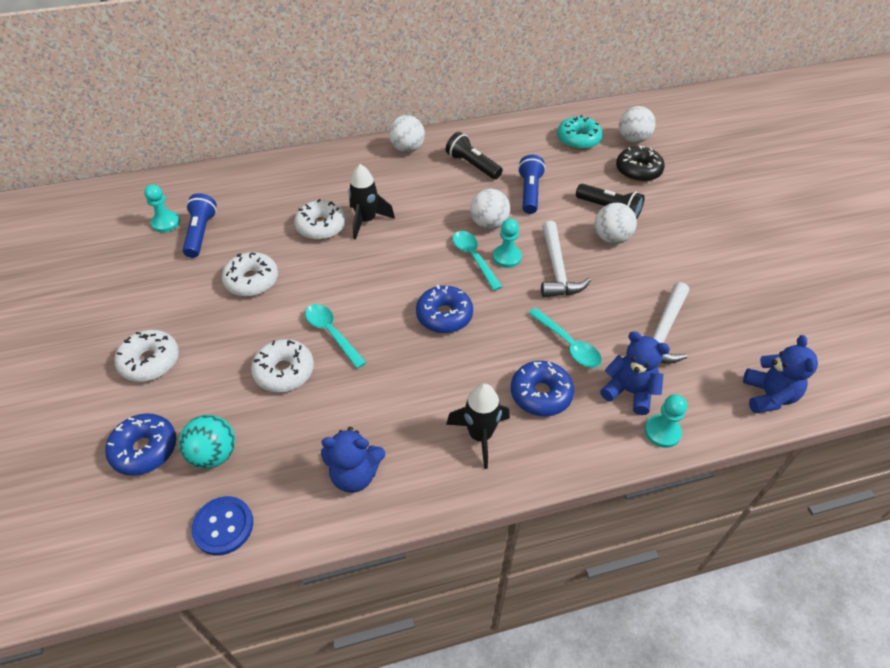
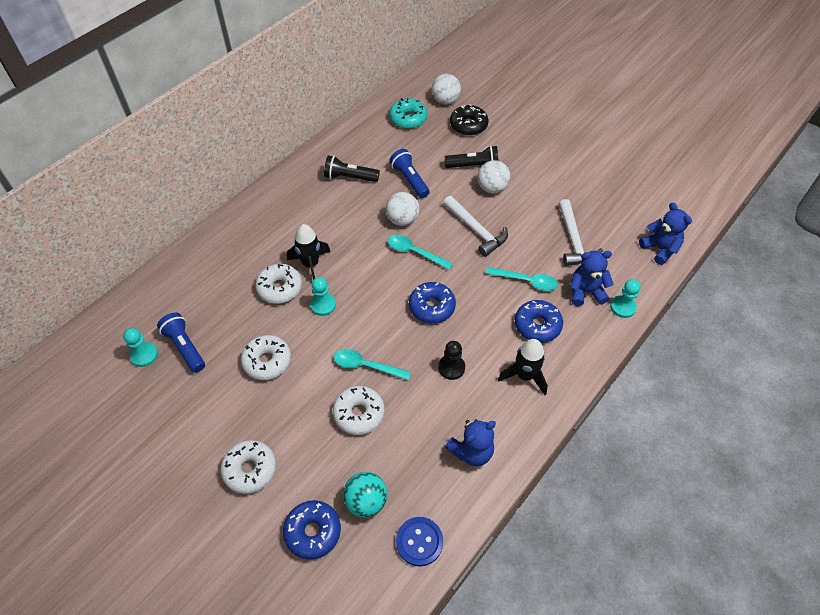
camera: 35 degrees left, 5 degrees up
(407, 149) = (287, 187): white ball -> none
(410, 382) = (451, 367): none -> black pawn
(507, 257) = (436, 239): turquoise pawn -> turquoise pawn (323, 305)

